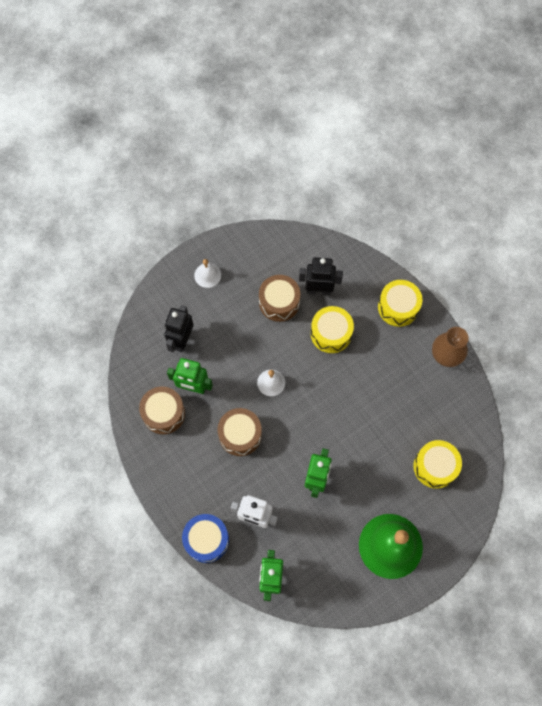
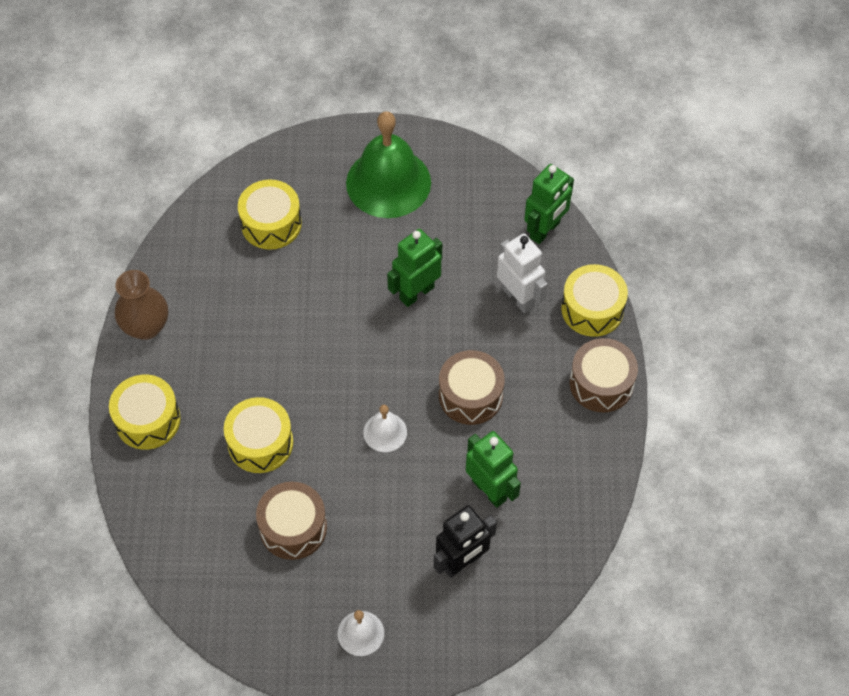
camera: 145 degrees left, 10 degrees down
(163, 413) = (550, 481): brown drum -> brown drum (601, 383)
(206, 540) = (592, 309): blue drum -> yellow drum
(318, 290) = (227, 509): black robot -> none

